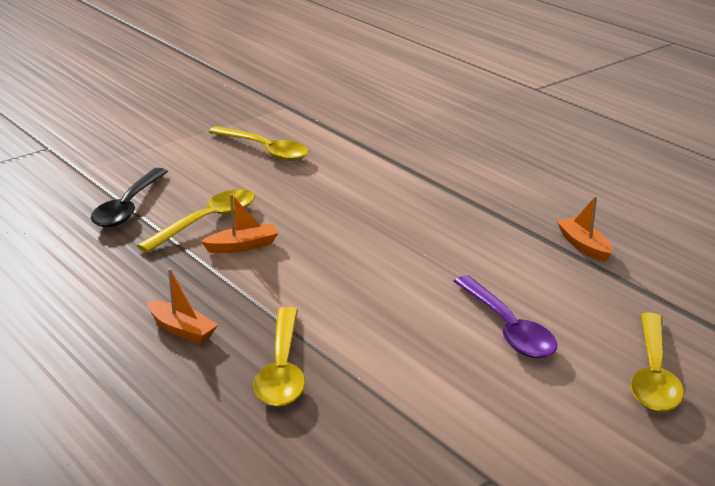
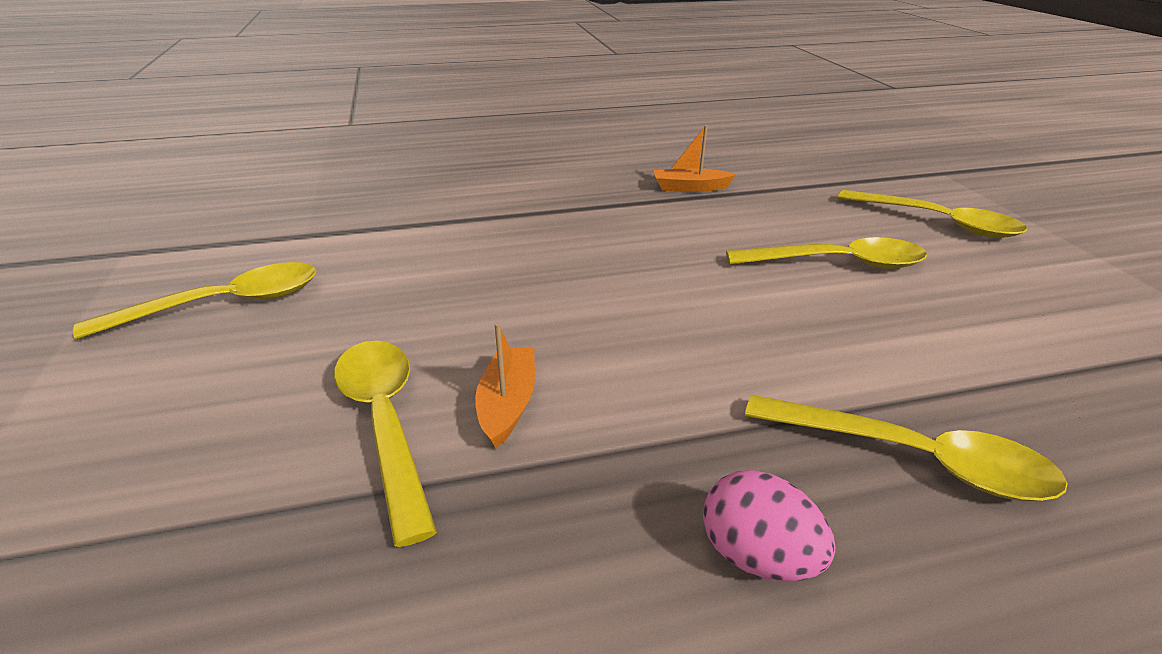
camera: 65 degrees left, 5 degrees up
(128, 207) = (203, 522): black spoon -> none
(182, 330) = (757, 556): orange boat -> pink egg
(507, 328) = (837, 263): purple spoon -> yellow spoon

